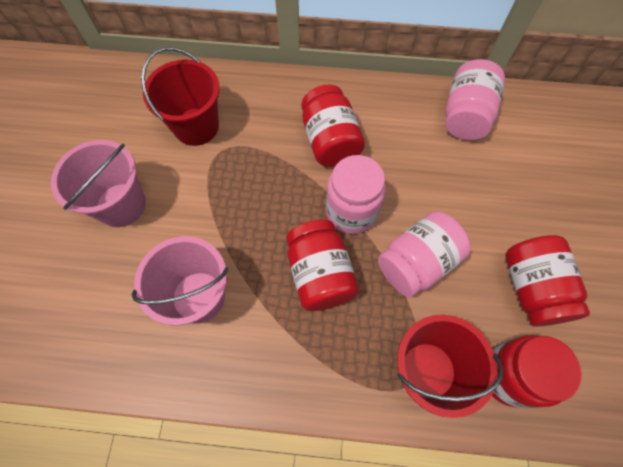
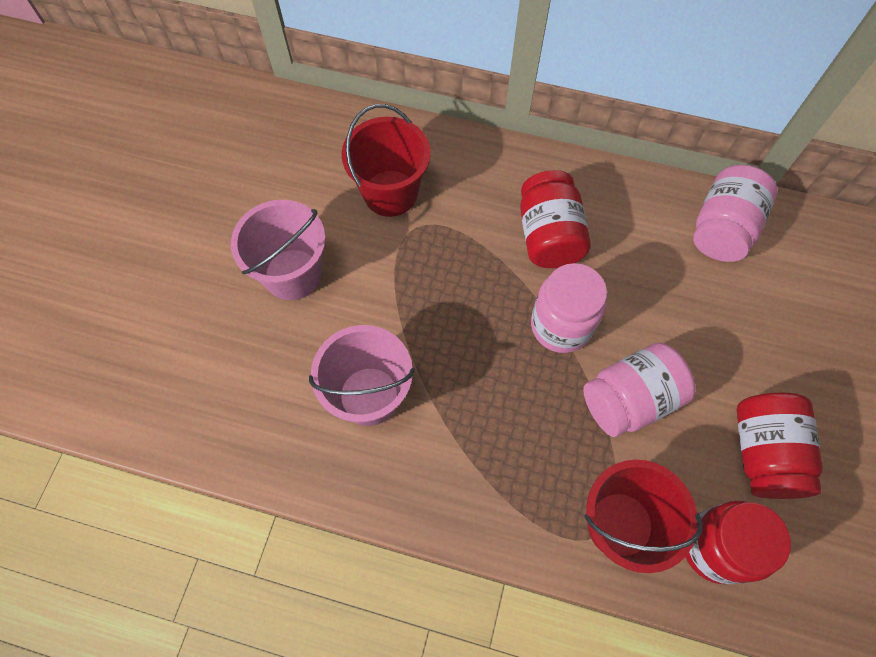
camera: 10 degrees right, 0 degrees up
(320, 274) = (512, 394): red jar -> none

